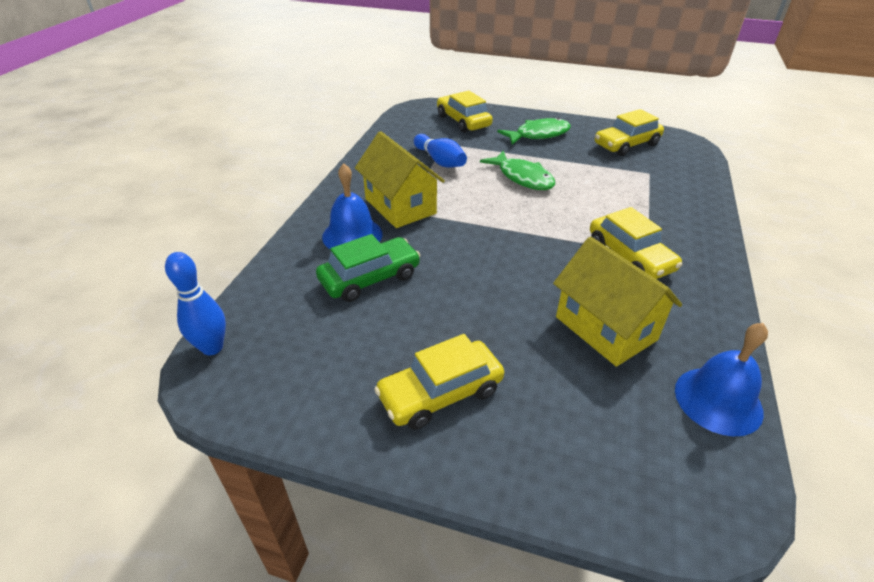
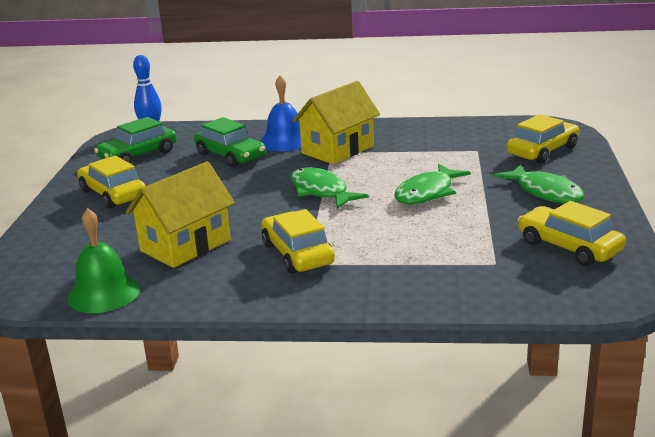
camera: 80 degrees right, 15 degrees down
(310, 364) = (138, 155): none -> green car
(440, 161) = (435, 153): blue bowling pin -> none
(499, 228) = (321, 191): none -> green fish
(630, 256) = (297, 254): yellow car -> yellow car turned 105 degrees clockwise
(718, 400) = (104, 293): blue bell -> green bell

